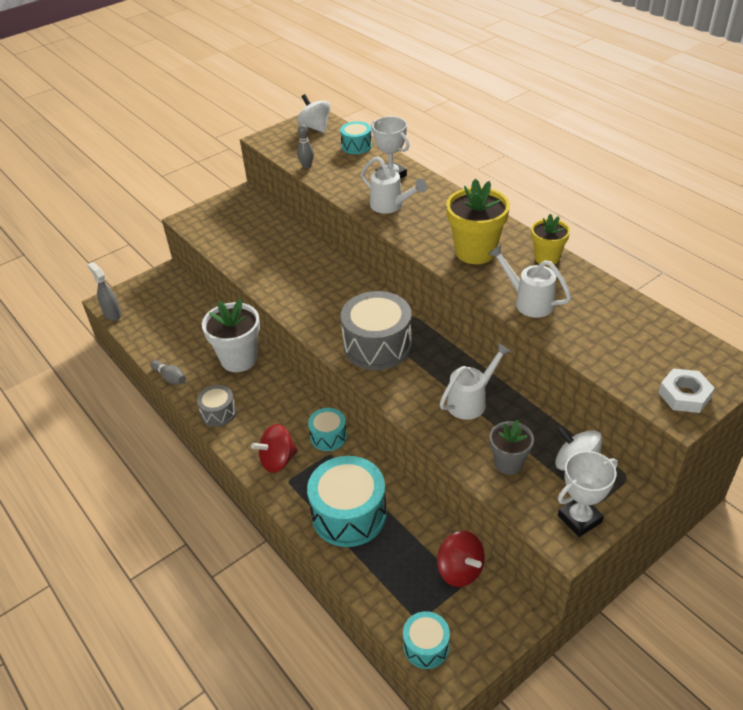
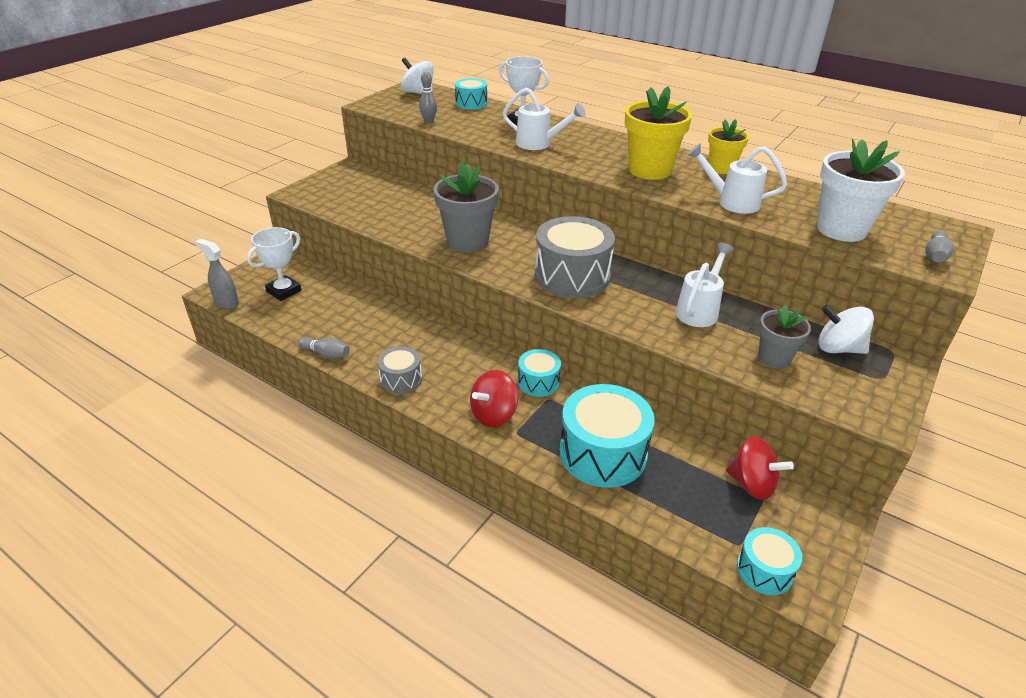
camera: 20 degrees left, 5 degrees down
(239, 359) = (399, 325): white flower pot -> white flower pot (841, 229)
(306, 293) = (467, 241): none -> grey flower pot
(579, 519) = (878, 395): white trophy -> white trophy (284, 291)
(684, 395) = (935, 255): white nut -> grey bowling pin

